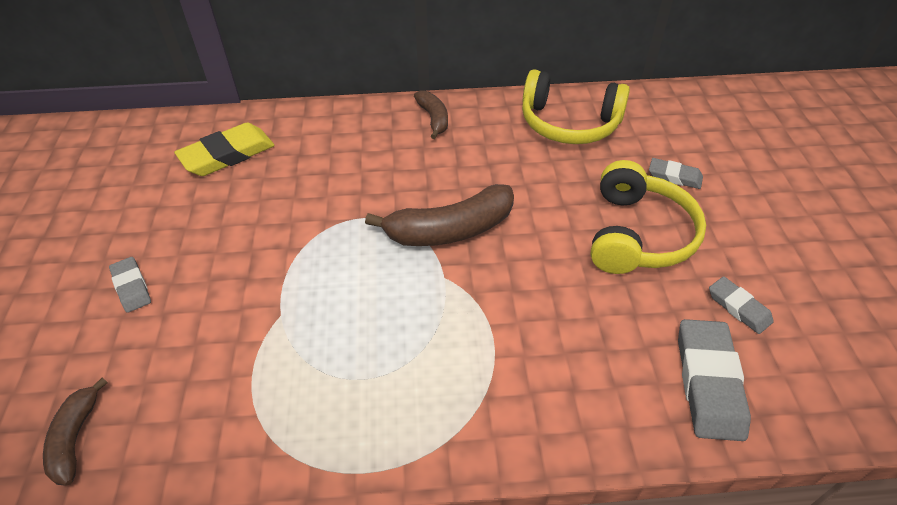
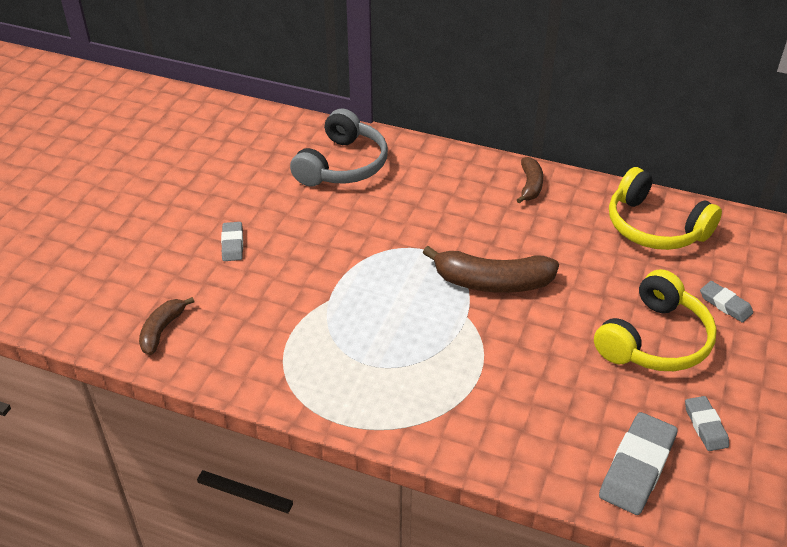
camera: 25 degrees right, 5 degrees down
(227, 154) = (342, 165): yellow eraser -> grey headphones

